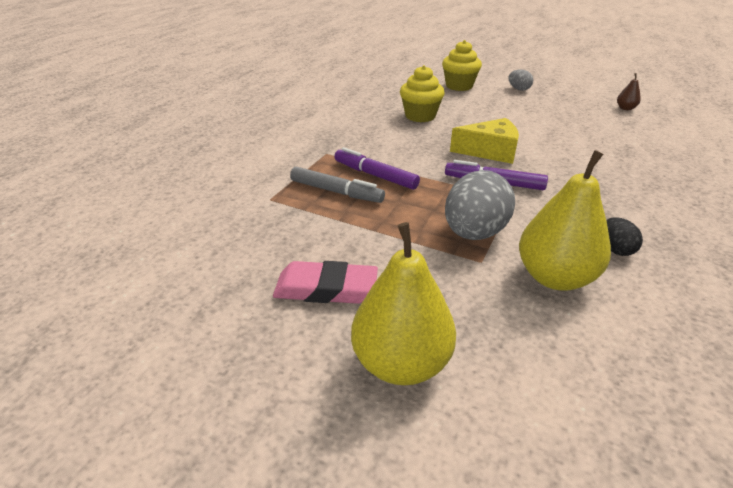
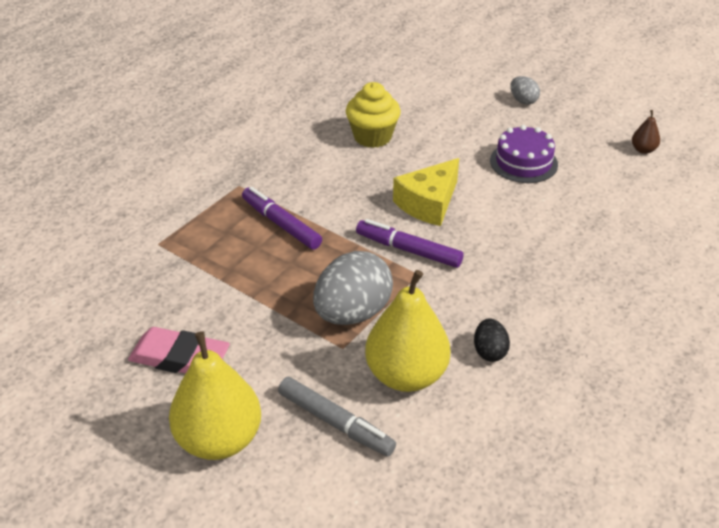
camera: 10 degrees right, 5 degrees up
(336, 192) = (230, 242): grey marker -> grey marker (335, 423)
(459, 86) = (447, 88): yellow cupcake -> none
(490, 151) = (428, 203): yellow cheese -> yellow cheese turned 120 degrees clockwise
(545, 122) = (523, 162): none -> purple cake

